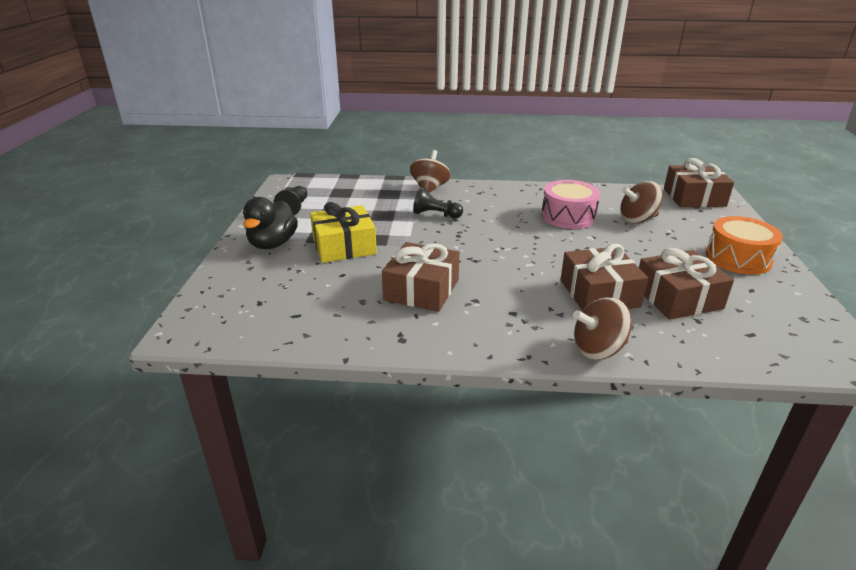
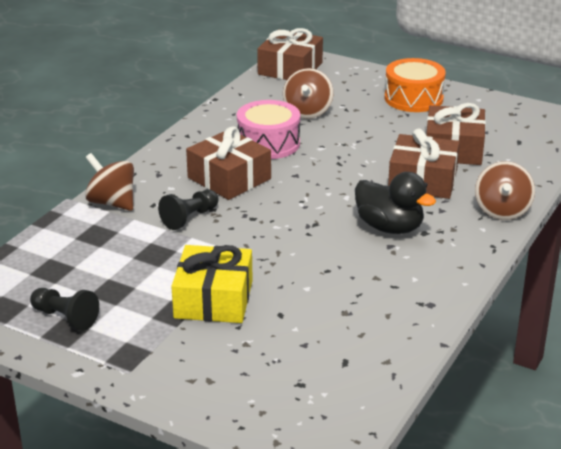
camera: 65 degrees left, 0 degrees up
(273, 244) = (160, 353): black duck -> black duck (389, 227)
(421, 290) = (350, 271): brown gift -> brown gift (229, 178)

